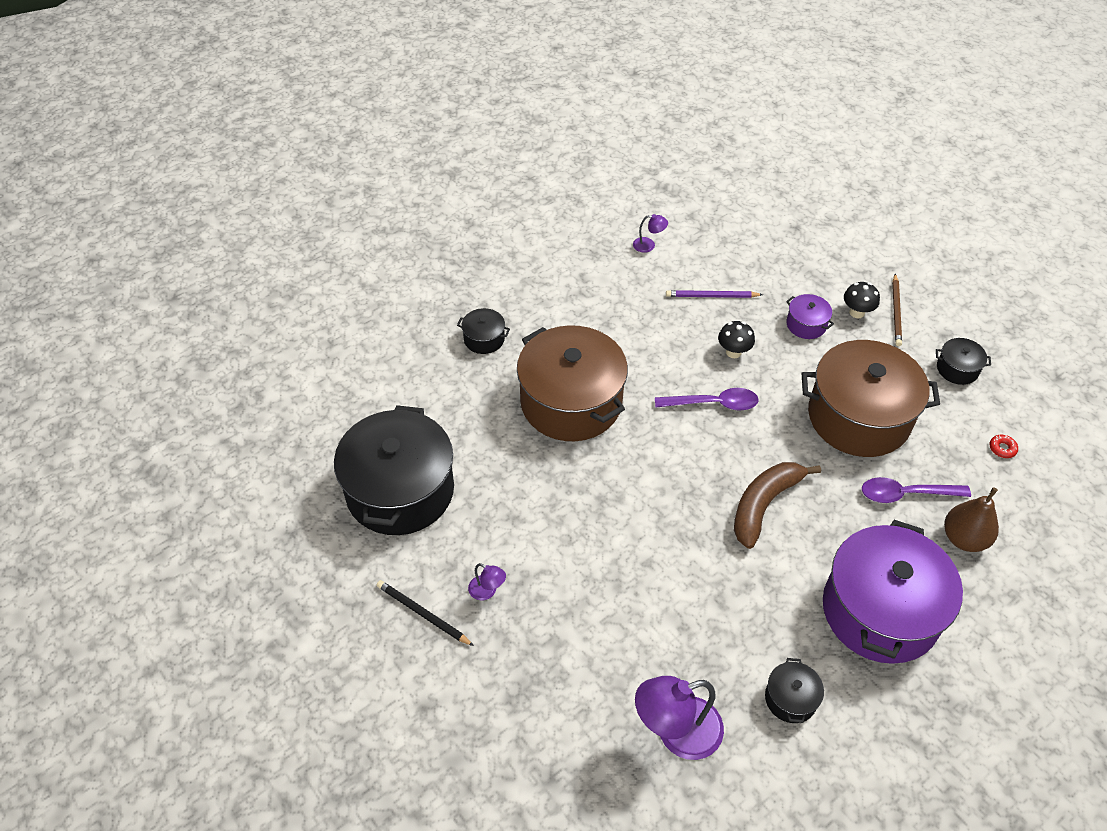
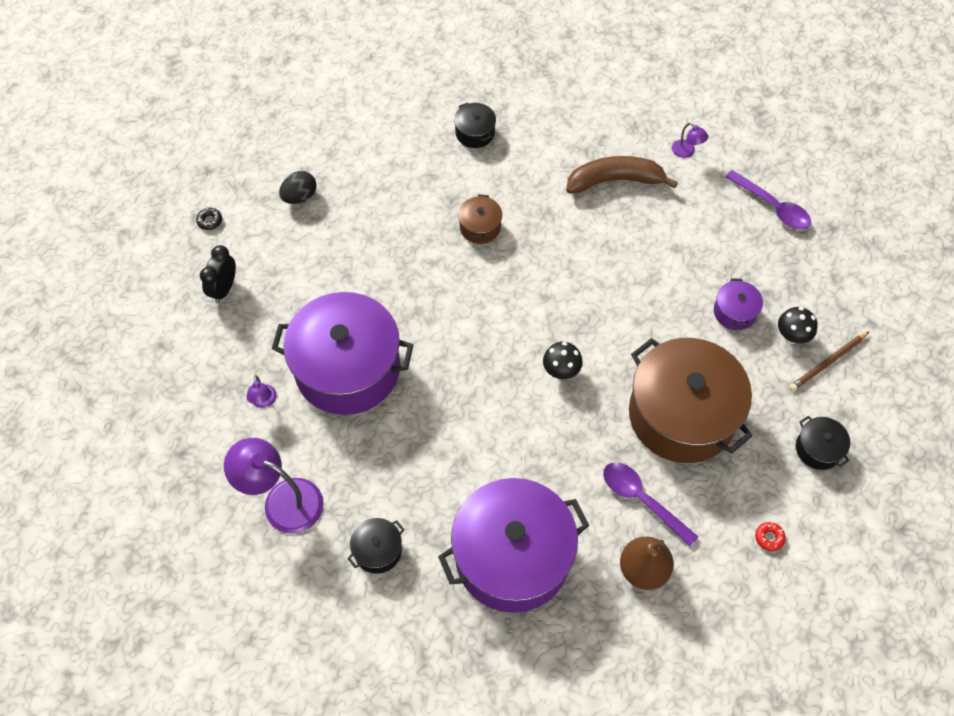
camera: 45 degrees right, 10 degrees up
(343, 571) = (210, 221): none -> black donut
(400, 490) = (300, 197): black pot -> black egg
(423, 614) = (224, 289): black pencil -> black clock
(487, 591) = (276, 308): purple lamp -> purple lamp (264, 401)
(571, 402) = (480, 227): brown pot -> brown pot, size x0.42
(601, 586) = (347, 368): none -> purple pot
(712, 296) = (686, 230): purple pencil -> none
(713, 404) = (581, 312): purple spoon -> purple spoon (772, 206)
(733, 352) = (646, 286): black mushroom -> black mushroom (561, 371)
(764, 505) = (525, 413): brown banana -> brown banana (615, 181)

